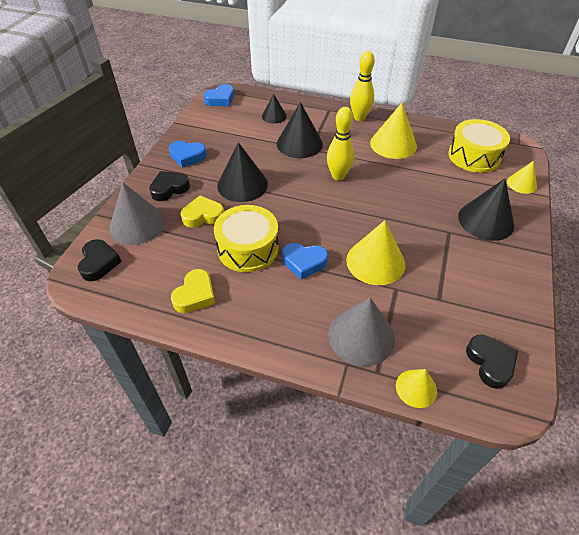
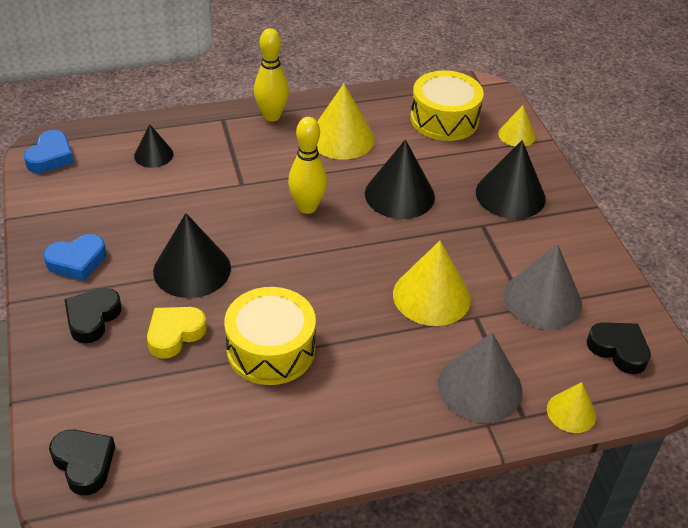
camera: 35 degrees left, 5 degrees down
(137, 224) = (91, 387): grey cone -> grey cone (542, 299)
(195, 295) = (254, 438): yellow heart -> none
(299, 143) = (222, 182): black cone -> black cone (399, 195)
(304, 262) = (352, 334): blue heart -> none

